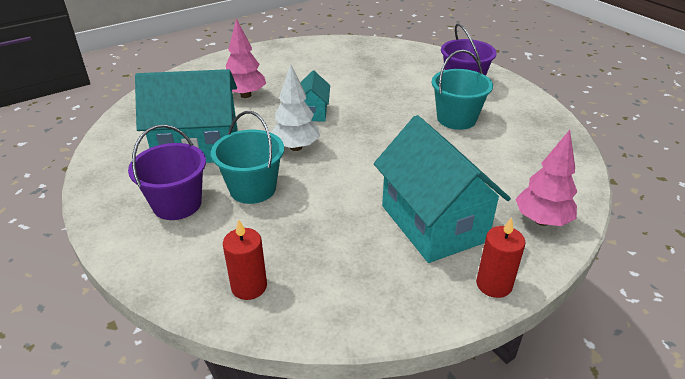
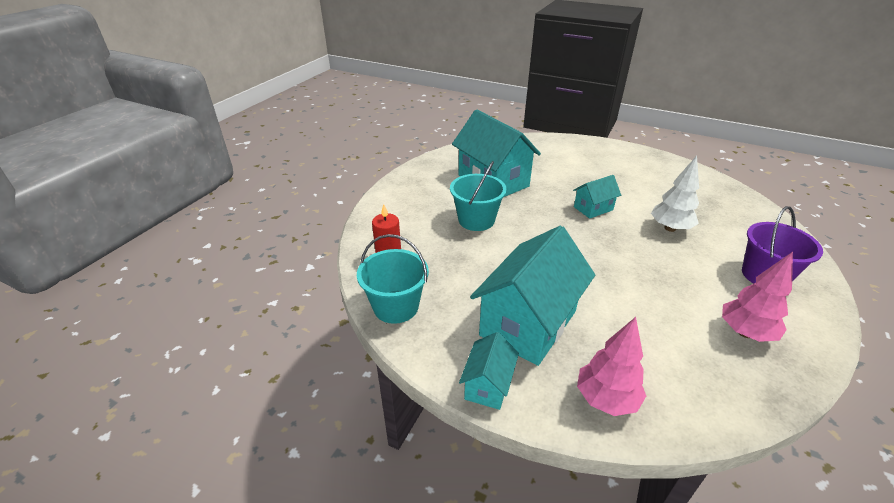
camera: 60 degrees right, 0 degrees up
(177, 204) = (433, 199): purple bucket -> none
(246, 95) = (572, 172): pink tree -> pink tree (745, 332)
(296, 147) = (540, 219): white tree -> white tree (670, 228)
(456, 119) = (696, 290): turquoise bucket -> turquoise bucket (396, 306)
(494, 284) = (488, 385): red candle -> turquoise house

